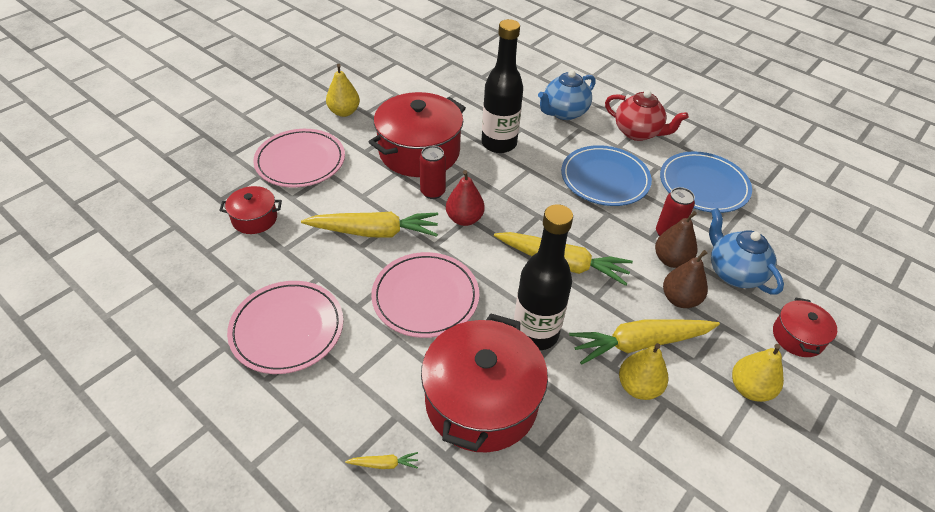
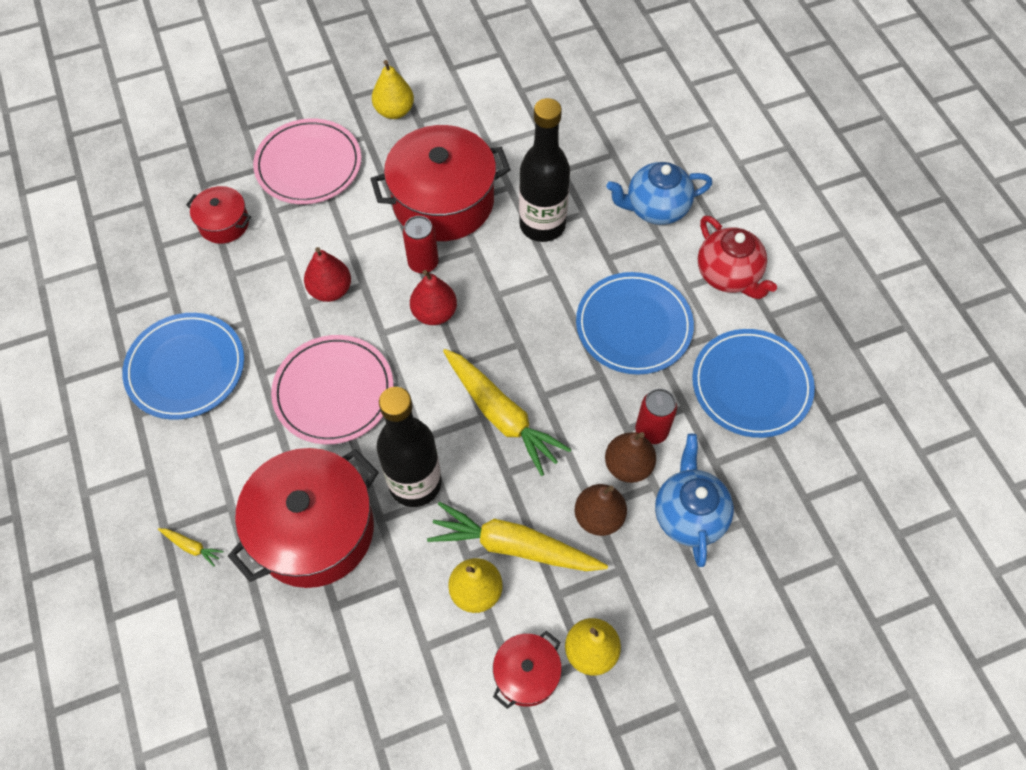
camera: 30 degrees right, 15 degrees up
(287, 329) = (186, 368): pink plate -> blue plate
(374, 232) = (330, 290): yellow carrot -> red pear
(797, 337) = (696, 623): red pot -> red pot (526, 674)

